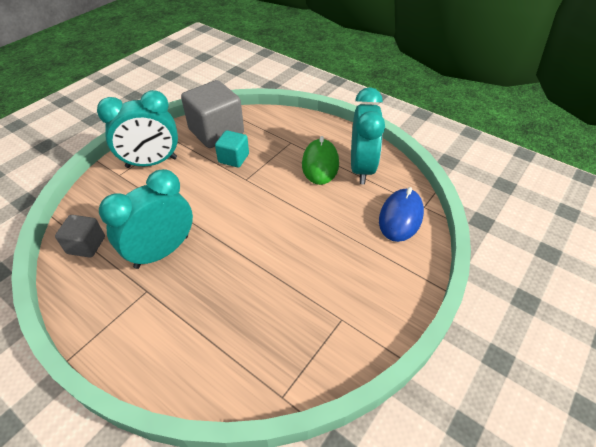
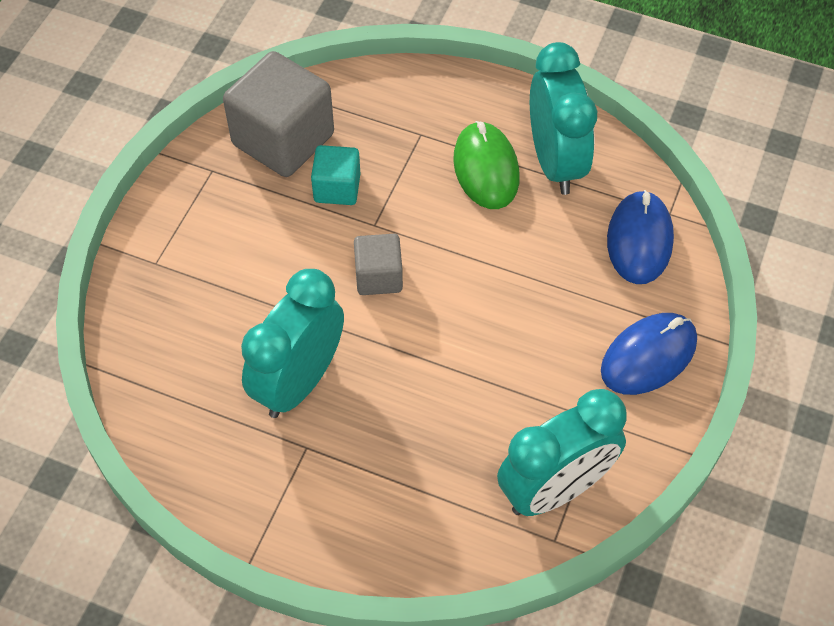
camera: 15 degrees left, 10 degrees up
(86, 245) = (174, 399): grey cube -> grey cube (378, 276)
(151, 162) = (200, 227): turquoise clock -> turquoise clock (555, 489)
(388, 285) = (648, 356): none -> blue mouse

